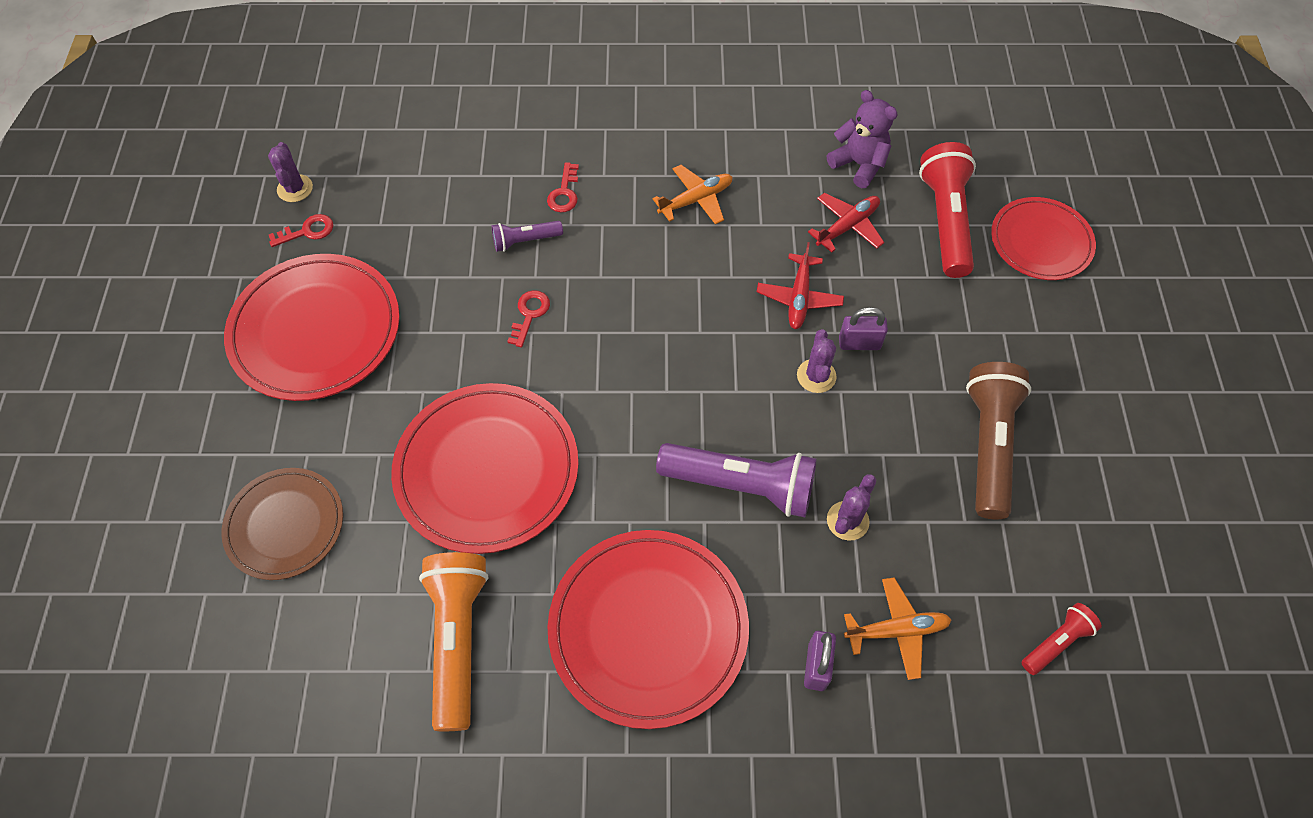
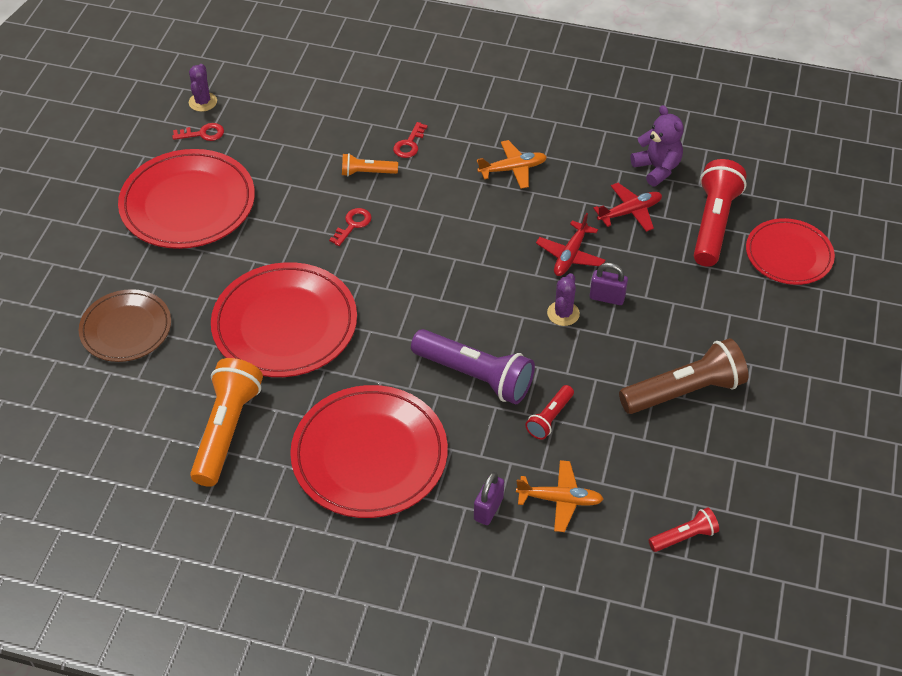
camera: 15 degrees right, 10 degrees down
(525, 241) = (367, 172): purple flashlight -> orange flashlight
(847, 521) = (550, 418): purple cactus -> red flashlight
(988, 446) = (684, 391): brown flashlight -> brown flashlight turned 45 degrees clockwise

